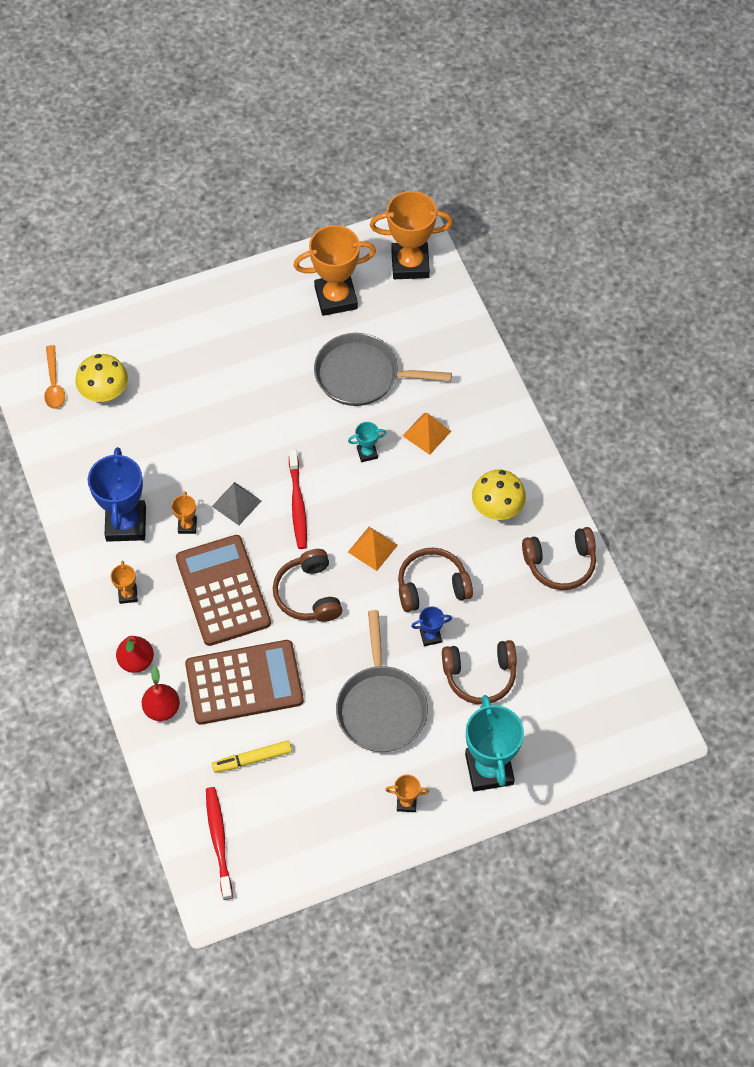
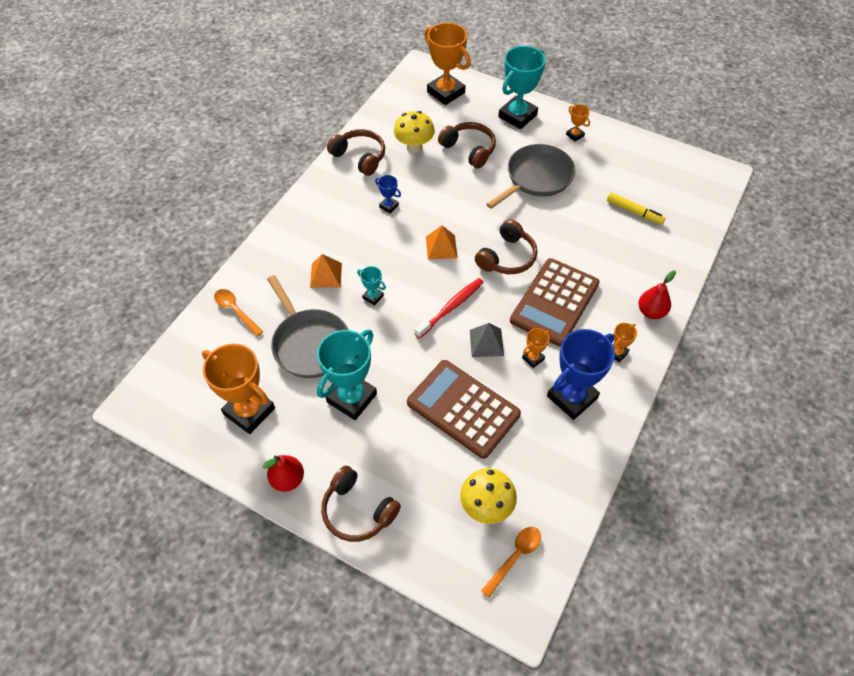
camera: 130 degrees left, 5 degrees down
(162, 709) = (661, 275): red pear -> red pear (288, 479)
(219, 840) = (693, 194): red toothbrush -> none
(244, 682) = (597, 248): brown calculator -> brown calculator (463, 409)
(280, 371) = (351, 398): none -> turquoise trophy
(410, 264) = (174, 384): orange trophy -> orange trophy (446, 92)
(430, 636) = (469, 184): blue trophy -> blue trophy (389, 206)
(432, 586) = (436, 203): brown headphones -> brown headphones (358, 511)
(449, 344) = (235, 311): none -> orange spoon
(497, 510) = (351, 205): yellow mushroom -> yellow mushroom (414, 147)

